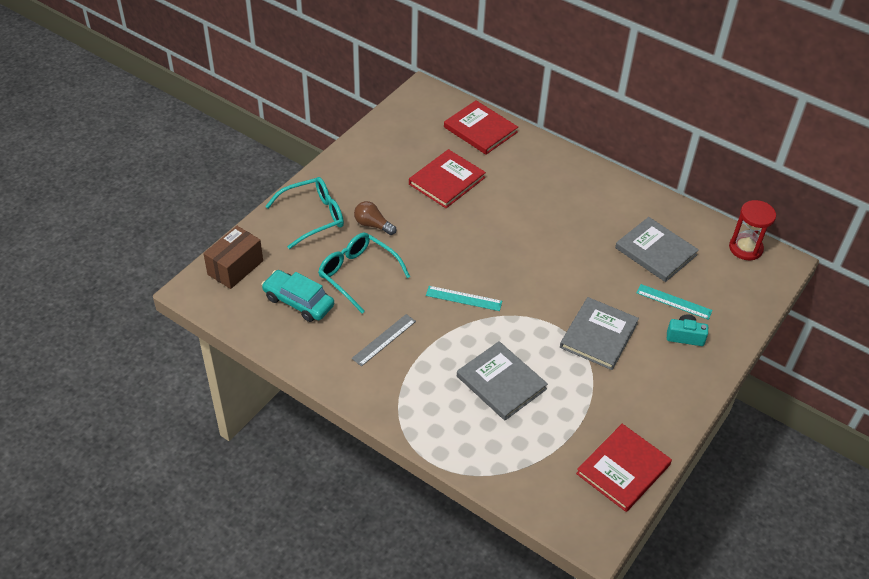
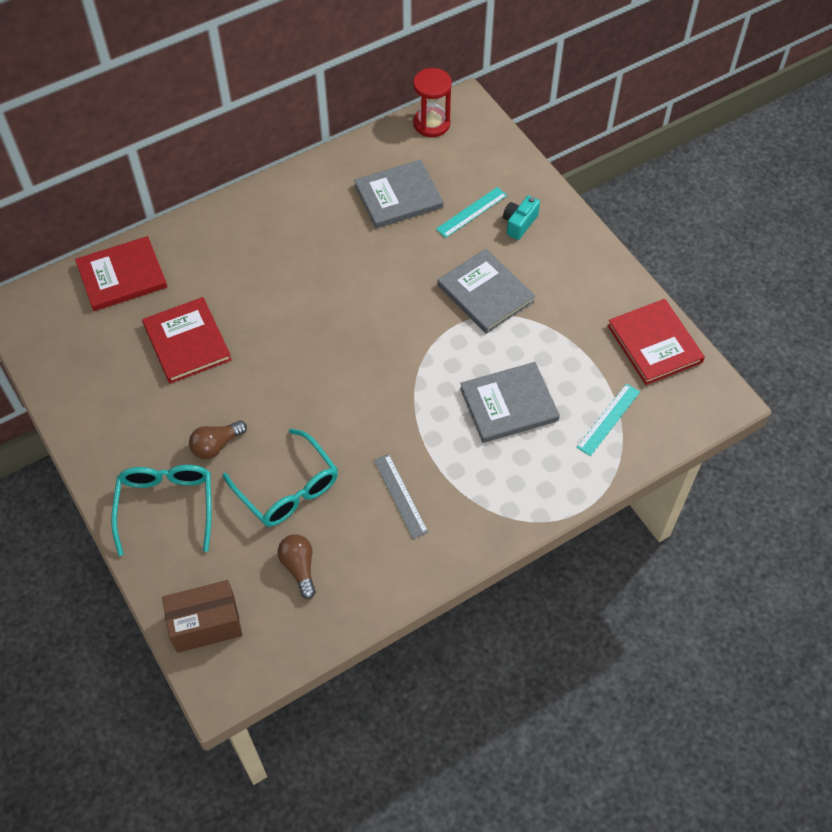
camera: 65 degrees left, 10 degrees up
(235, 267) = (206, 624): brown box -> brown box turned 75 degrees counterclockwise
(298, 302) = (299, 567): turquoise car -> brown light bulb
(357, 274) = (288, 489): turquoise glasses -> turquoise glasses turned 105 degrees counterclockwise
(464, 298) = (377, 394): turquoise ruler -> turquoise ruler (608, 419)

